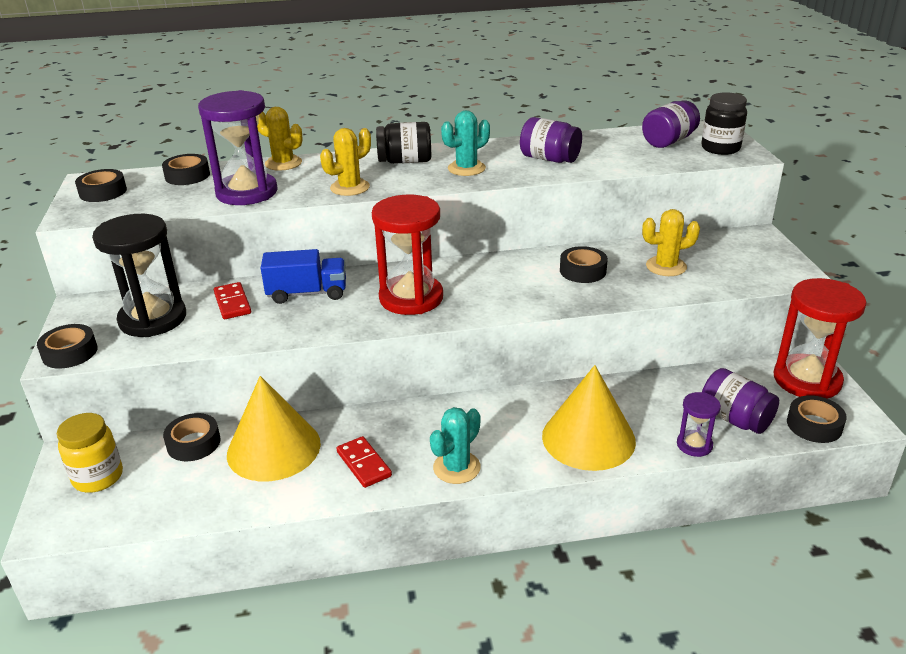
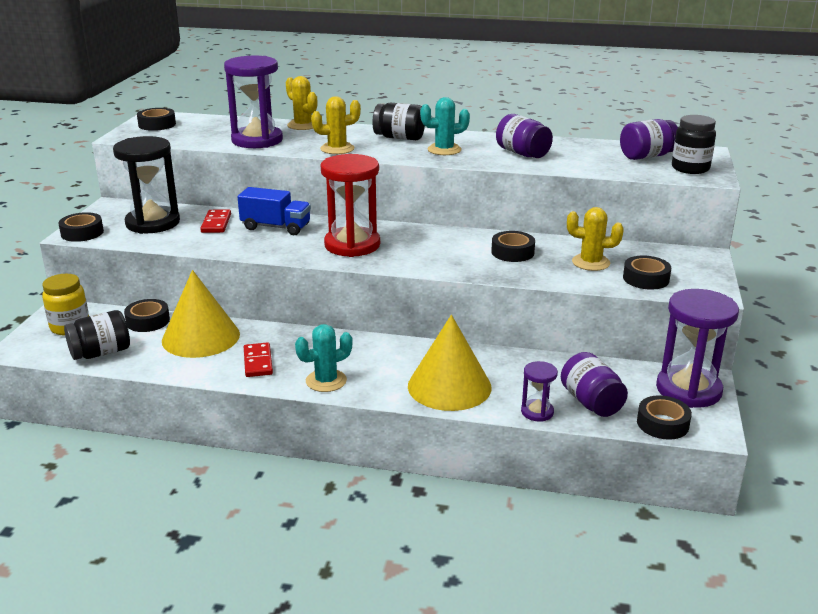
camera: 20 degrees right, 5 degrees down
(163, 503) = (101, 353): none -> black jar
(187, 176) = (225, 123): black tape -> black tape (646, 279)
(807, 380) = (688, 390): red hourglass -> purple hourglass

